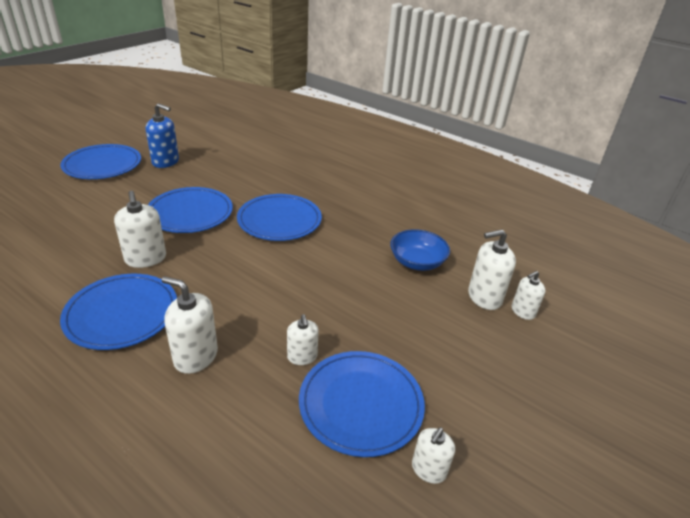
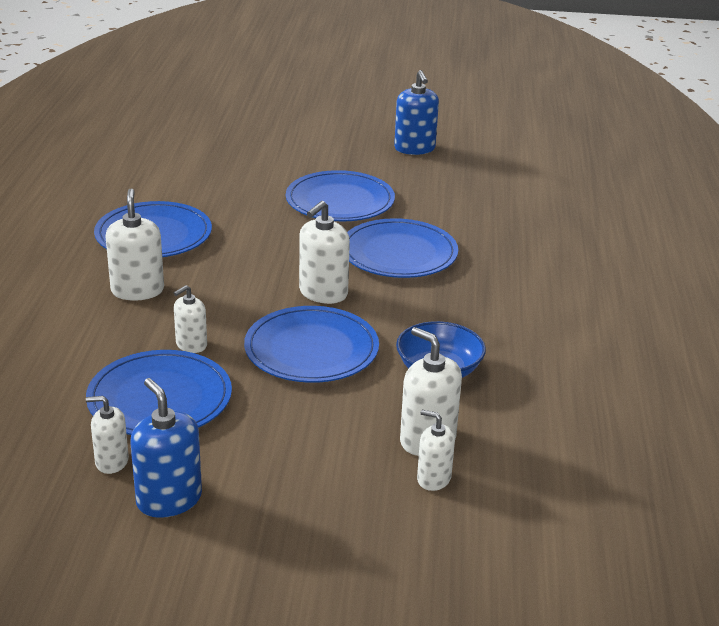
camera: 60 degrees right, 5 degrees down
(102, 165) = (357, 124): blue plate -> blue plate (311, 349)
(145, 258) = (238, 212): white soap dispenser -> white soap dispenser (323, 293)
(494, 450) = (169, 499): none -> blue soap dispenser

